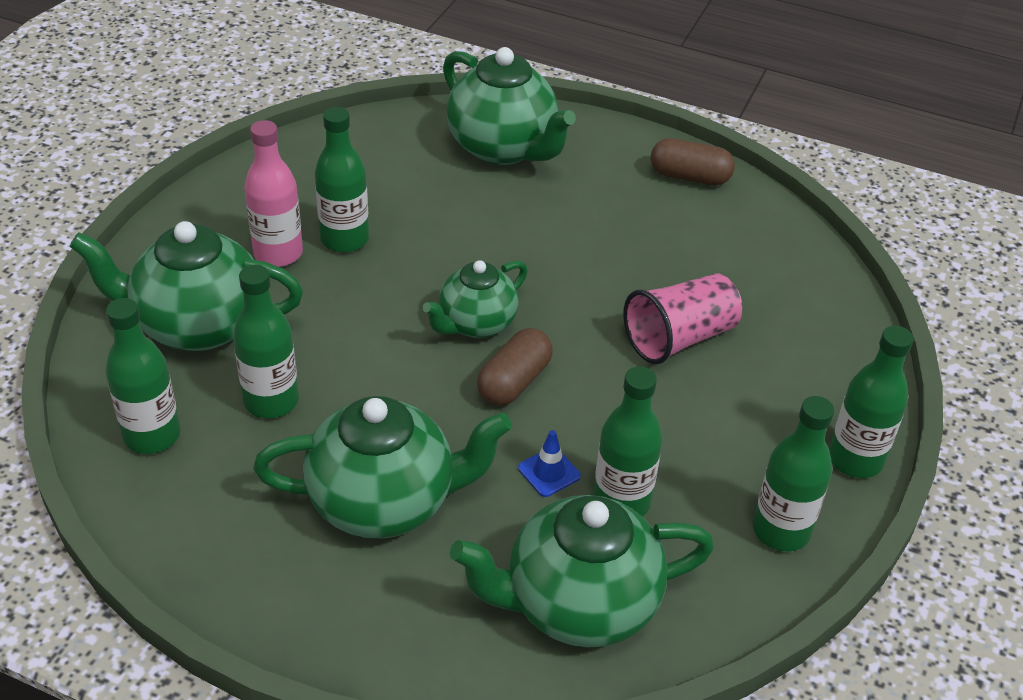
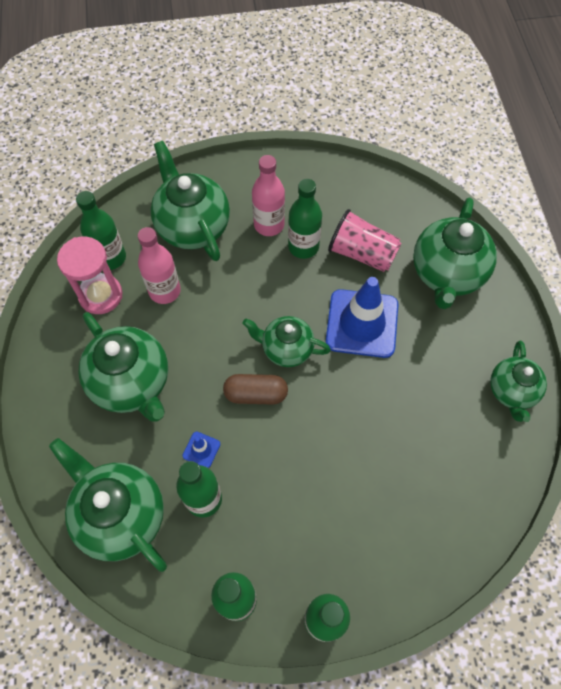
camera: 60 degrees right, 20 degrees up
(205, 475) = (100, 295): none -> pink hourglass
(271, 401) = (164, 291): green bottle -> pink bottle
(502, 243) = (362, 323): none -> blue traffic cone
(679, 338) = (355, 463): pink cup -> pink cup (362, 253)
(689, 177) = (511, 391): brown capsule -> green teapot

